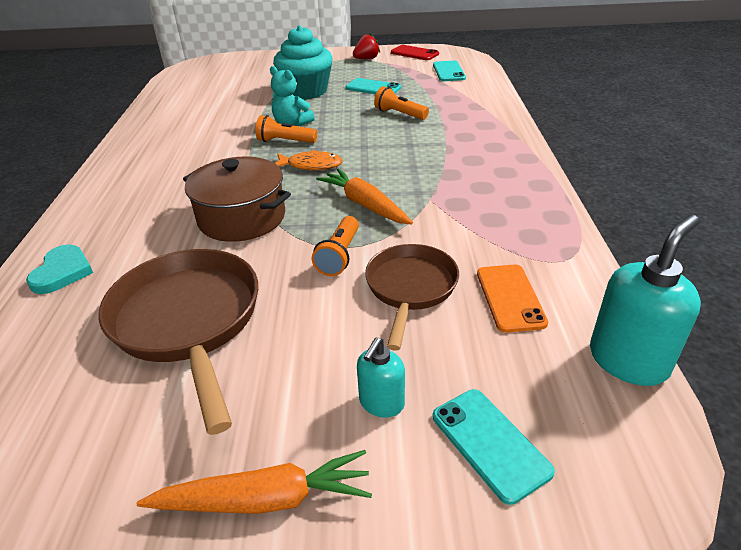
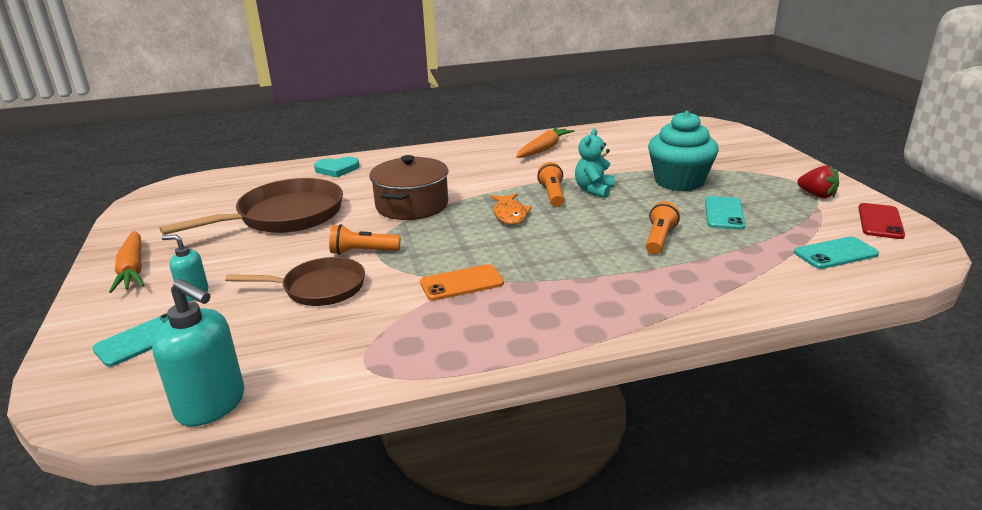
camera: 75 degrees right, 10 degrees down
(365, 205) = (446, 250): orange carrot -> orange carrot (544, 149)
(510, 298) = (304, 337): orange phone -> orange phone (462, 283)

